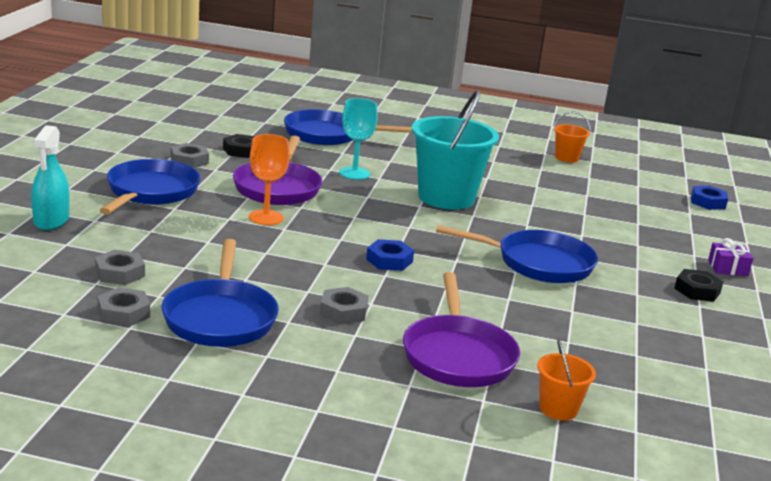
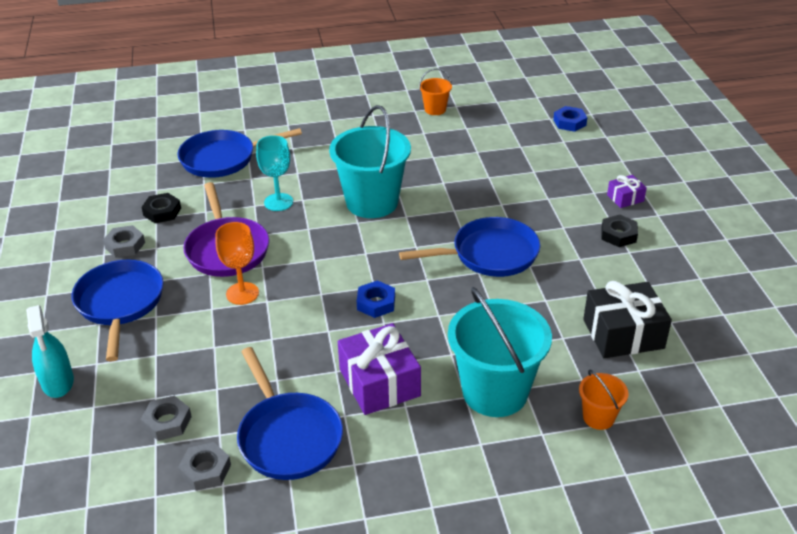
camera: 20 degrees left, 15 degrees up
(343, 311) = (379, 382): grey nut -> purple gift
(458, 355) = (495, 392): purple pan -> turquoise bucket
(641, 360) = (623, 334): none -> black gift

